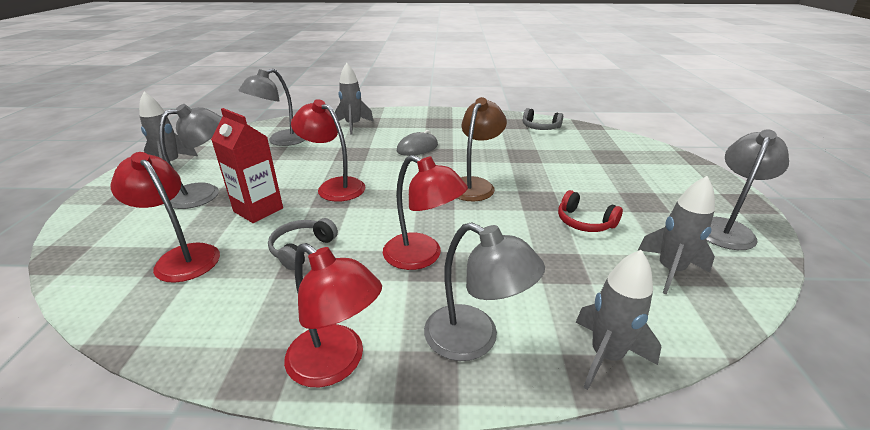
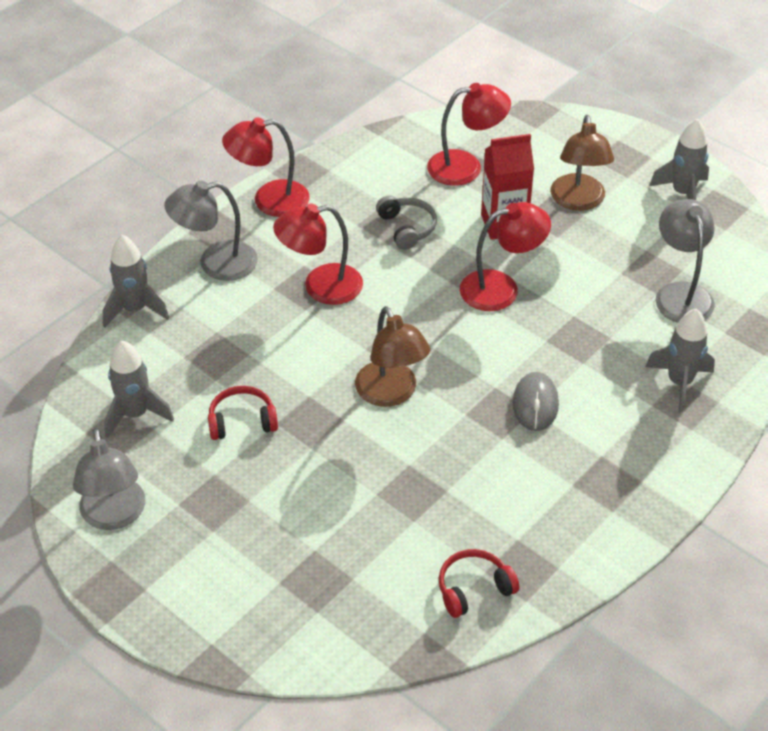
camera: 130 degrees right, 15 degrees up
(205, 193) = (578, 201): grey lamp -> brown lamp
(540, 127) = (473, 589): grey headphones -> red headphones

